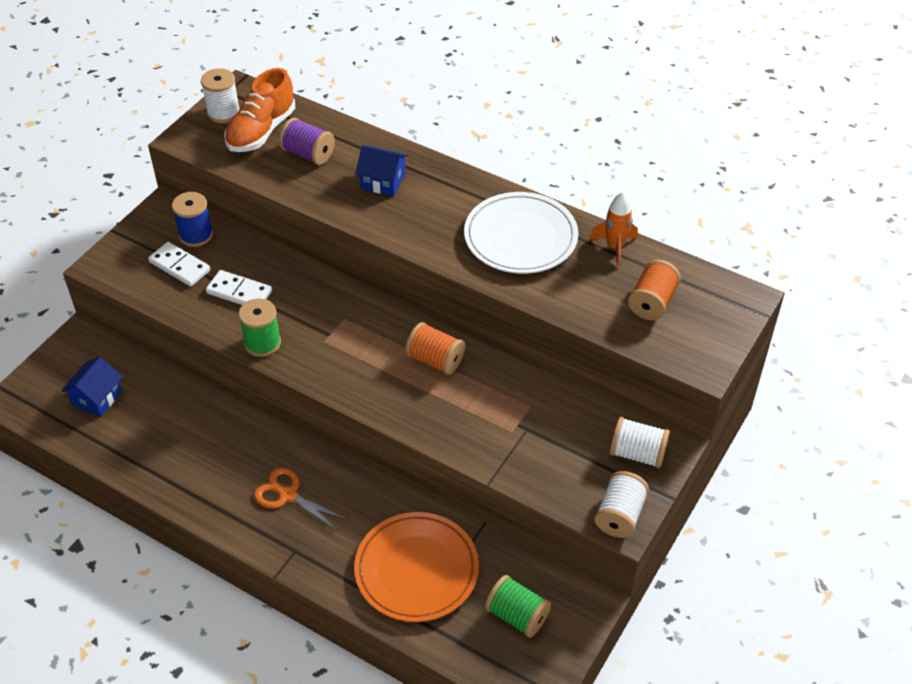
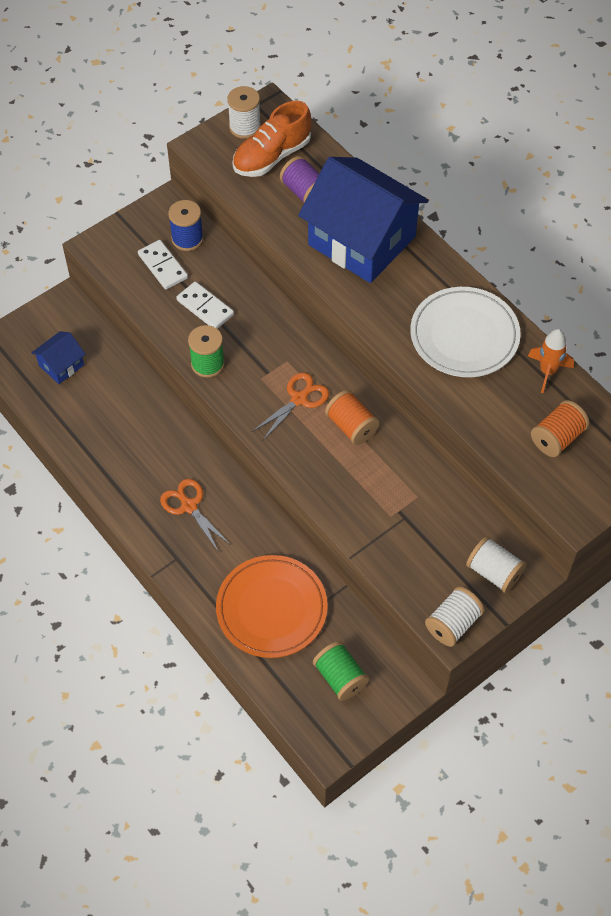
camera: 20 degrees right, 10 degrees up
(371, 349) = (299, 399): none -> orange scissors
(383, 181) = (362, 240): blue house -> blue house, size x2.29

